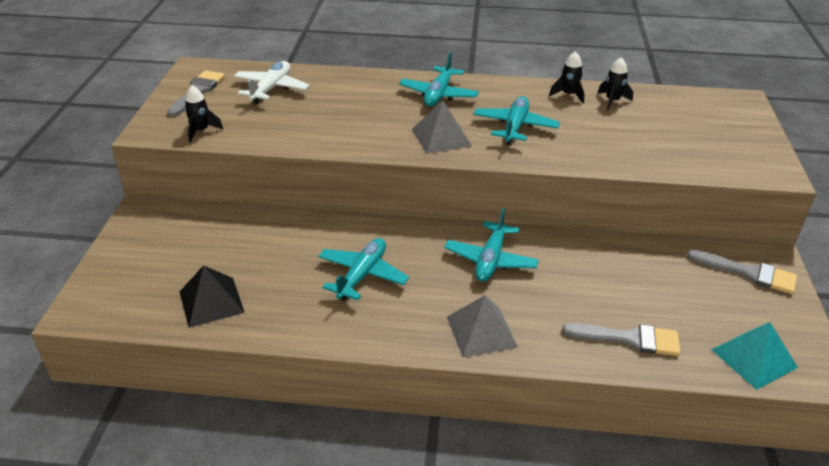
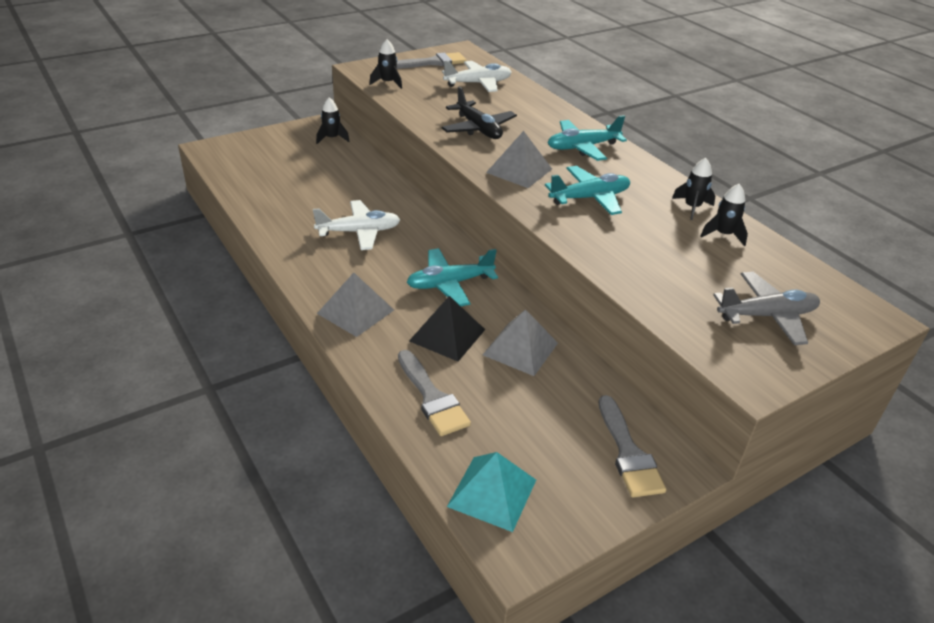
camera: 50 degrees right, 0 degrees up
(177, 219) = (332, 138): none -> black rocket
(211, 301) = (265, 186): black pyramid -> black pyramid (447, 335)
(350, 124) = (478, 129): none -> black plane
(362, 275) = (359, 232): turquoise plane -> white plane
(603, 264) = (520, 348): none -> grey pyramid
(715, 134) = (766, 316): none -> grey plane

